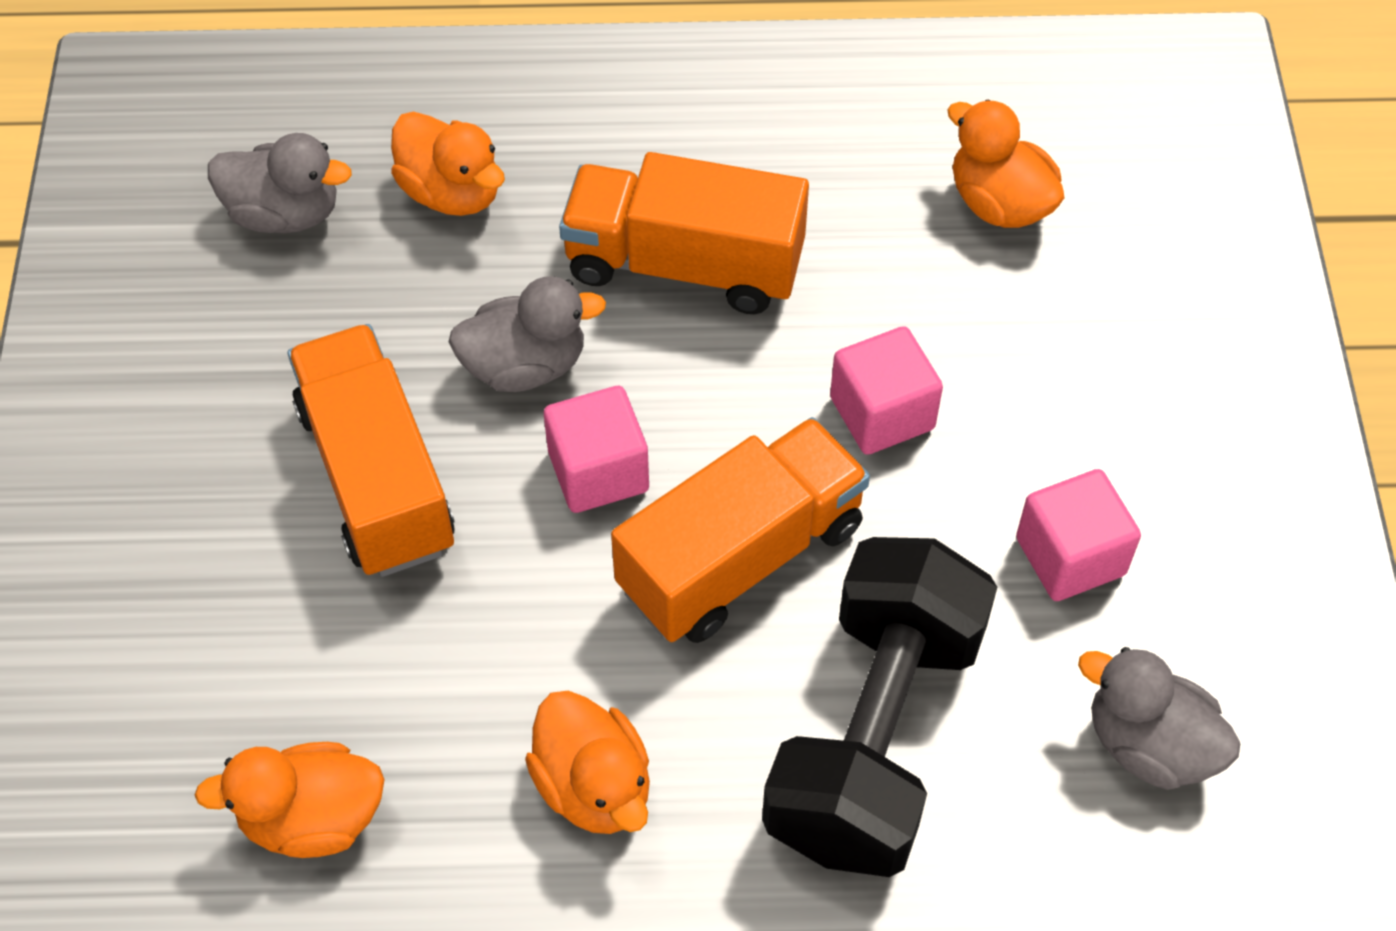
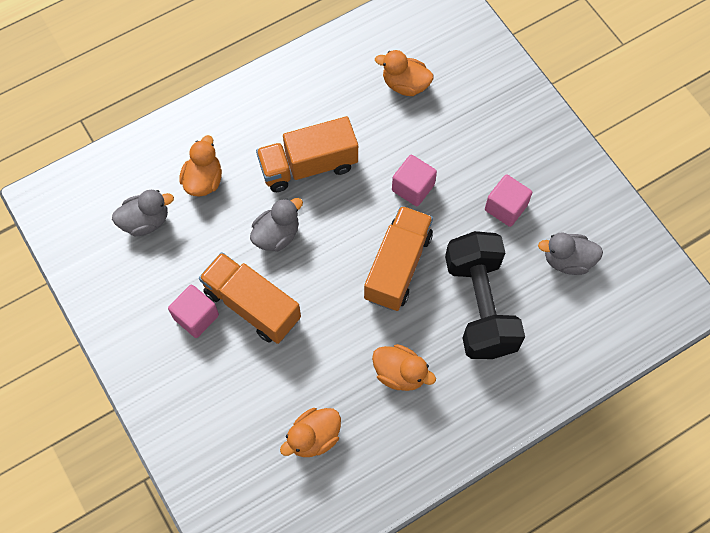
camera: 30 degrees left, 10 degrees up
(452, 192) = (203, 180): orange duck -> orange duck turned 90 degrees counterclockwise
(598, 471) = (329, 261): pink cube -> pink cube (196, 317)

